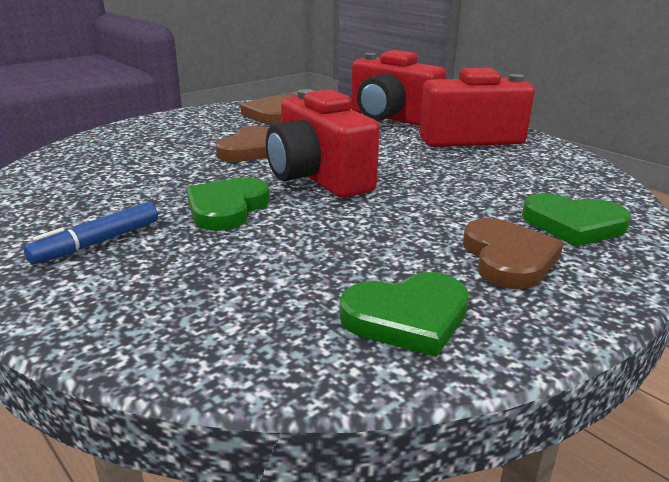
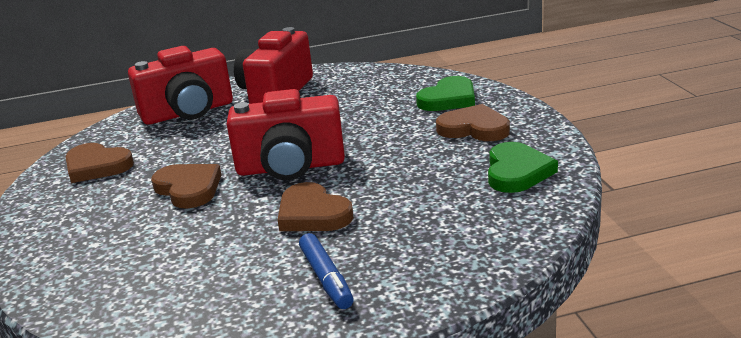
camera: 60 degrees left, 0 degrees up
(227, 208) = (312, 214): green heart -> brown heart

